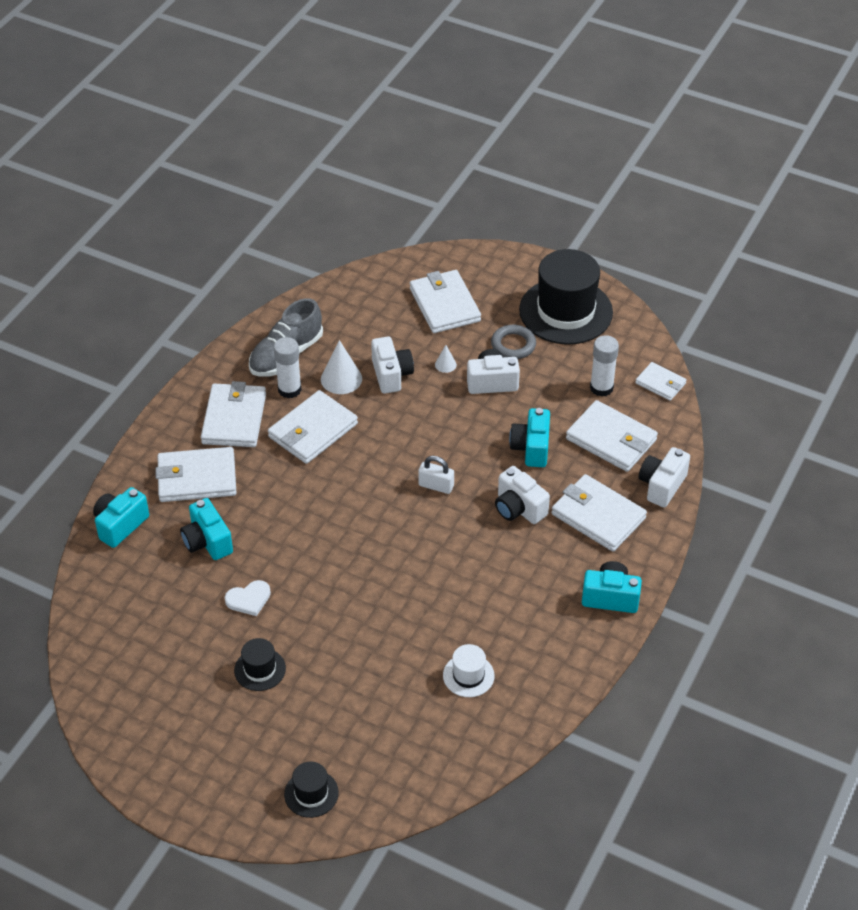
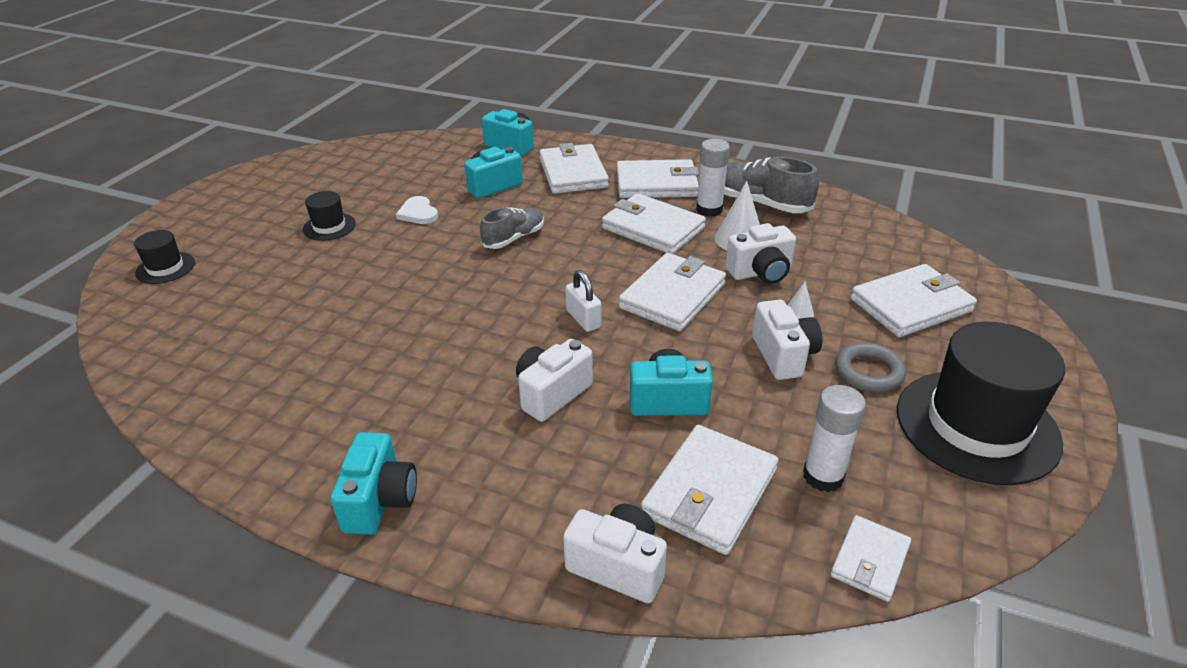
camera: 85 degrees right, 10 degrees down
(310, 526) = (514, 238): none -> grey shoe
(436, 486) = (583, 319): white padlock -> white padlock turned 45 degrees counterclockwise
(468, 675) = (278, 364): white hat -> none
(598, 516) = (543, 480): white wallet -> white wallet (672, 296)

